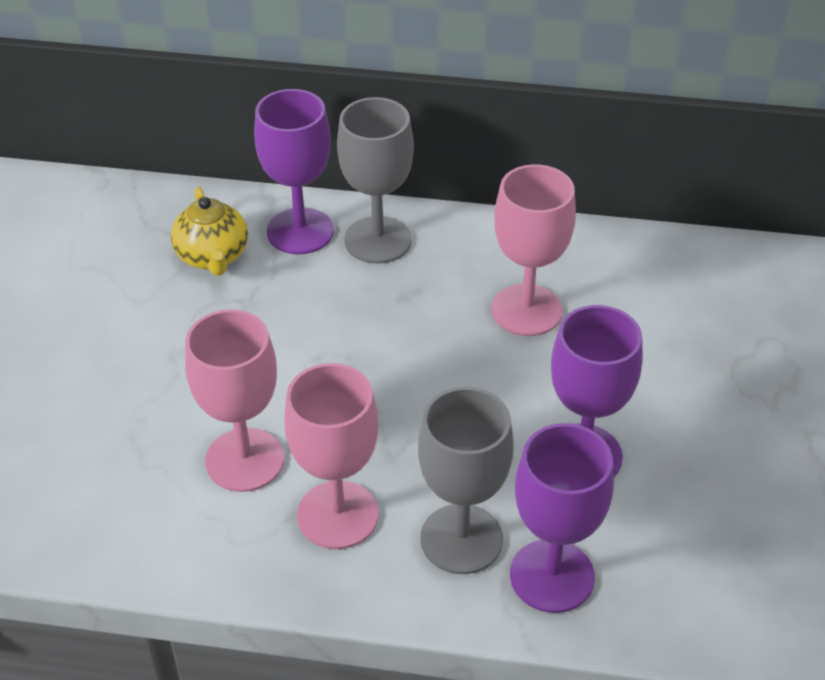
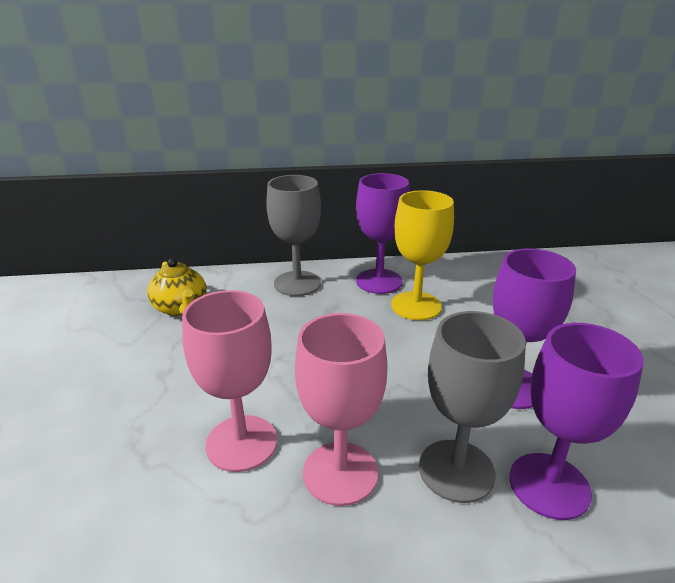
camera: 15 degrees left, 15 degrees down
(300, 231) = (241, 286): purple goblet -> purple goblet (379, 281)
(526, 310) = (416, 306): pink goblet -> yellow goblet

